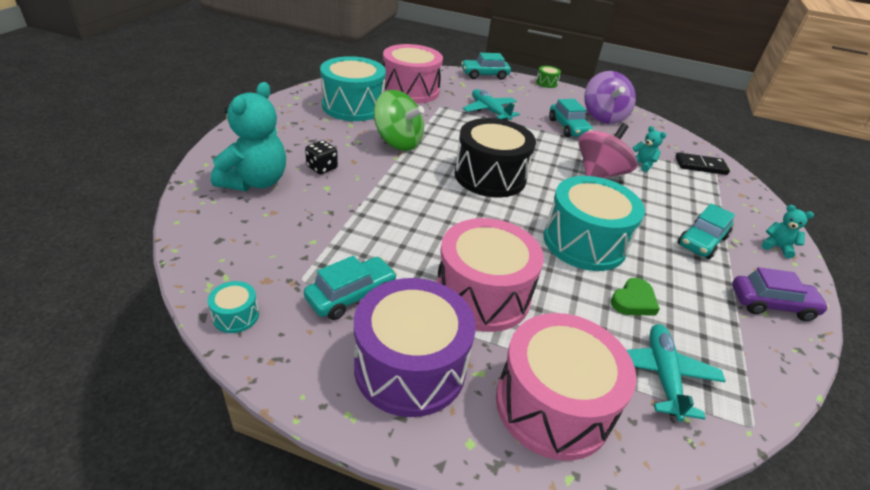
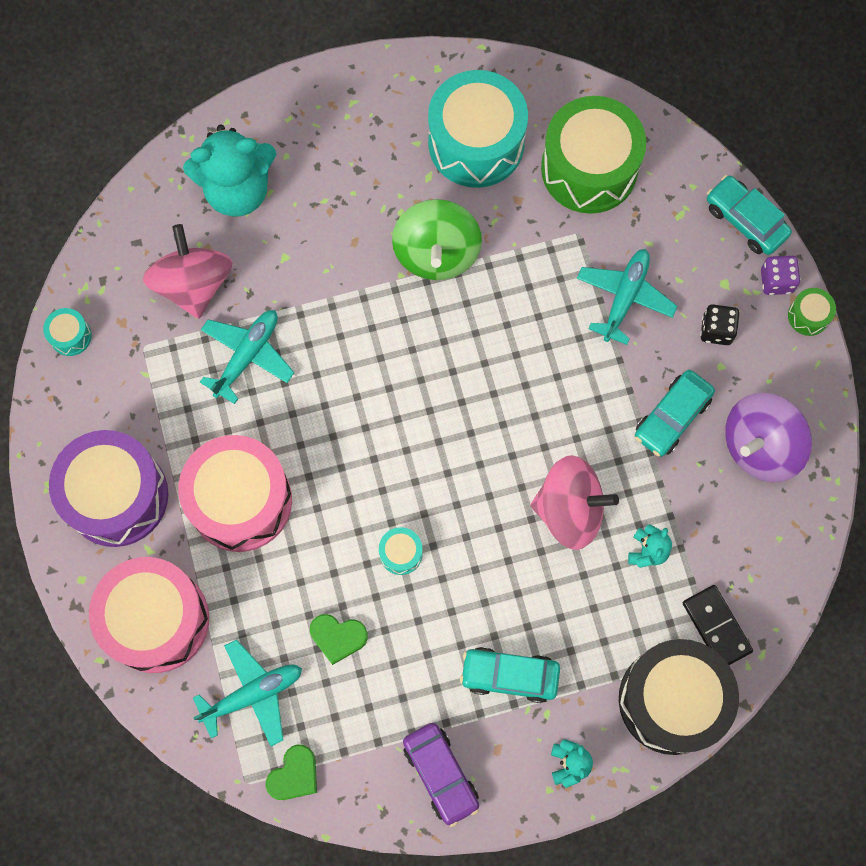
camera: 60 degrees right, 35 degrees up
(290, 231) = (193, 284): none -> pink spinning top
(322, 168) = (314, 224): black dice -> black dice (716, 330)
(351, 295) = (156, 399): turquoise car -> none
(374, 235) = (247, 356): none -> turquoise plane
(410, 90) = (589, 168): pink drum -> green drum
(490, 176) = (451, 394): black drum -> black drum (671, 700)
(522, 81) = (776, 281): none -> purple dice
(584, 242) = (401, 553): turquoise drum -> turquoise drum, size x0.41
(752, 387) = (294, 775): none -> green heart

